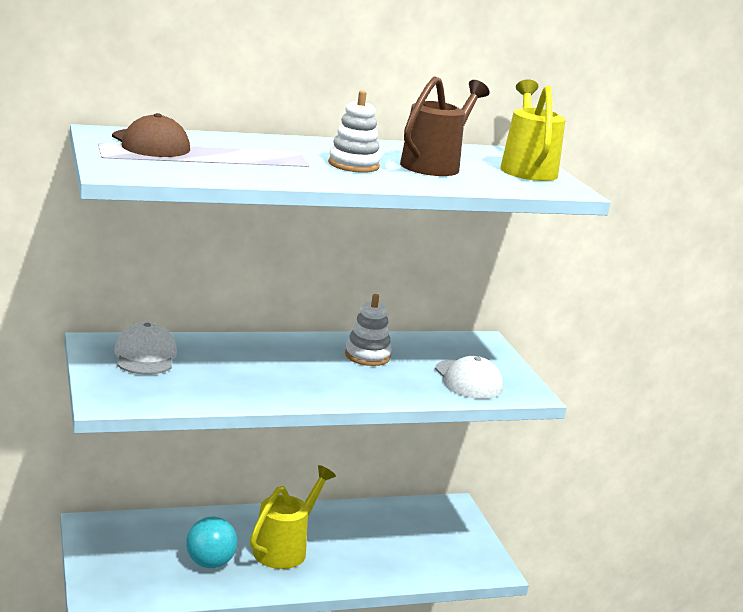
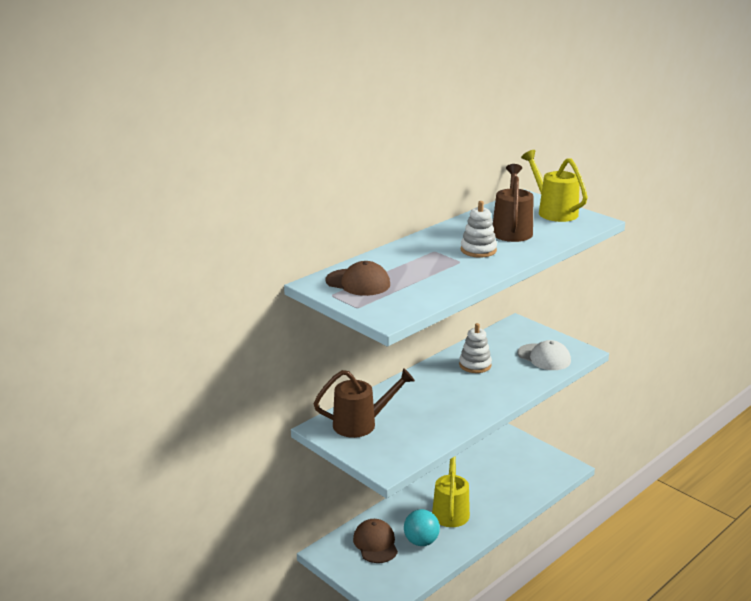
camera: 25 degrees left, 5 degrees up
(145, 356) = (361, 424): white cap -> brown watering can
(155, 542) = (375, 543): none -> brown cap

